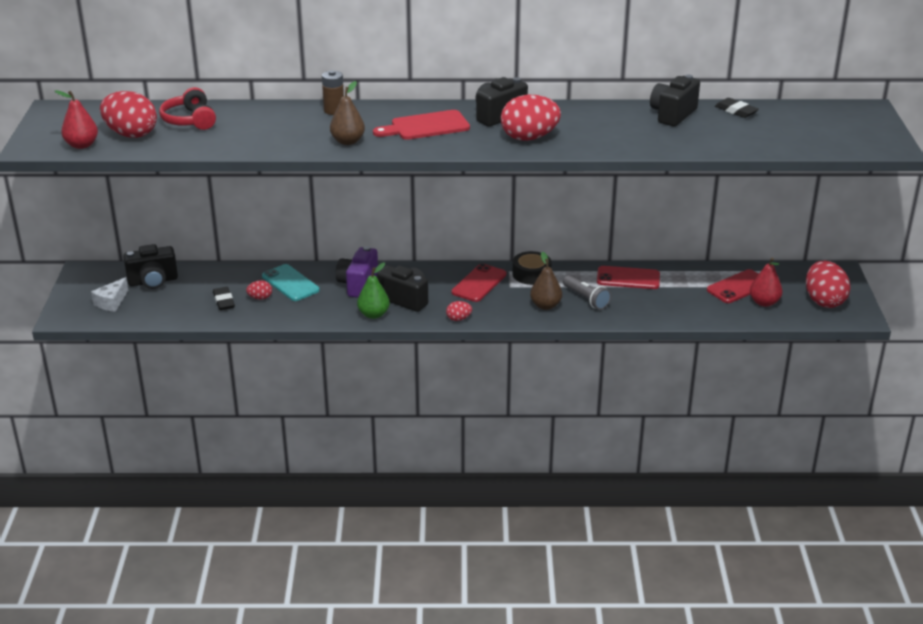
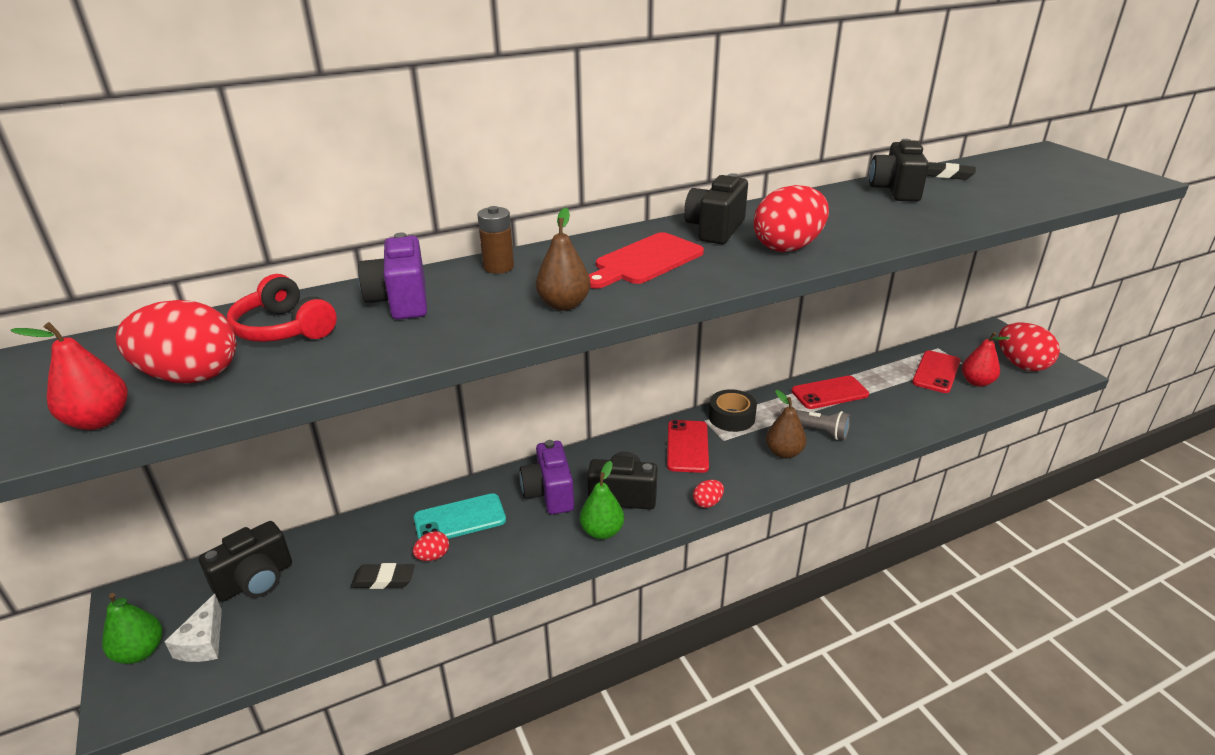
camera: 25 degrees left, 0 degrees up
(78, 297) = (140, 652): none -> green pear
(224, 301) = (383, 579): black eraser -> black eraser turned 45 degrees counterclockwise
(261, 119) = (401, 301): none -> purple camera
(290, 283) = (460, 519): turquoise phone -> turquoise phone turned 45 degrees counterclockwise

